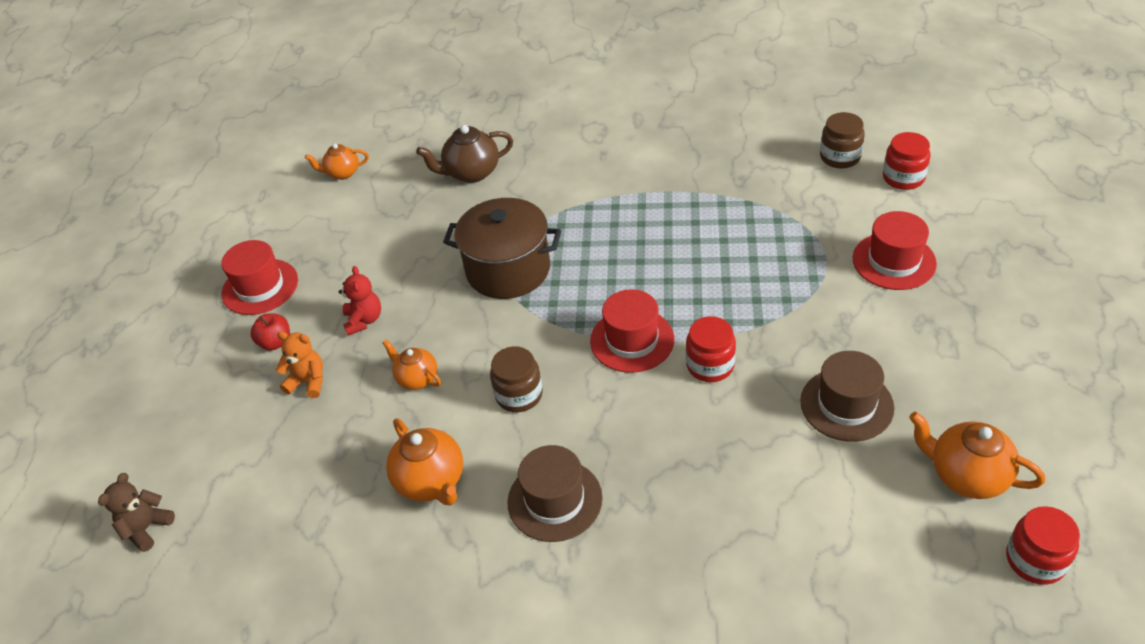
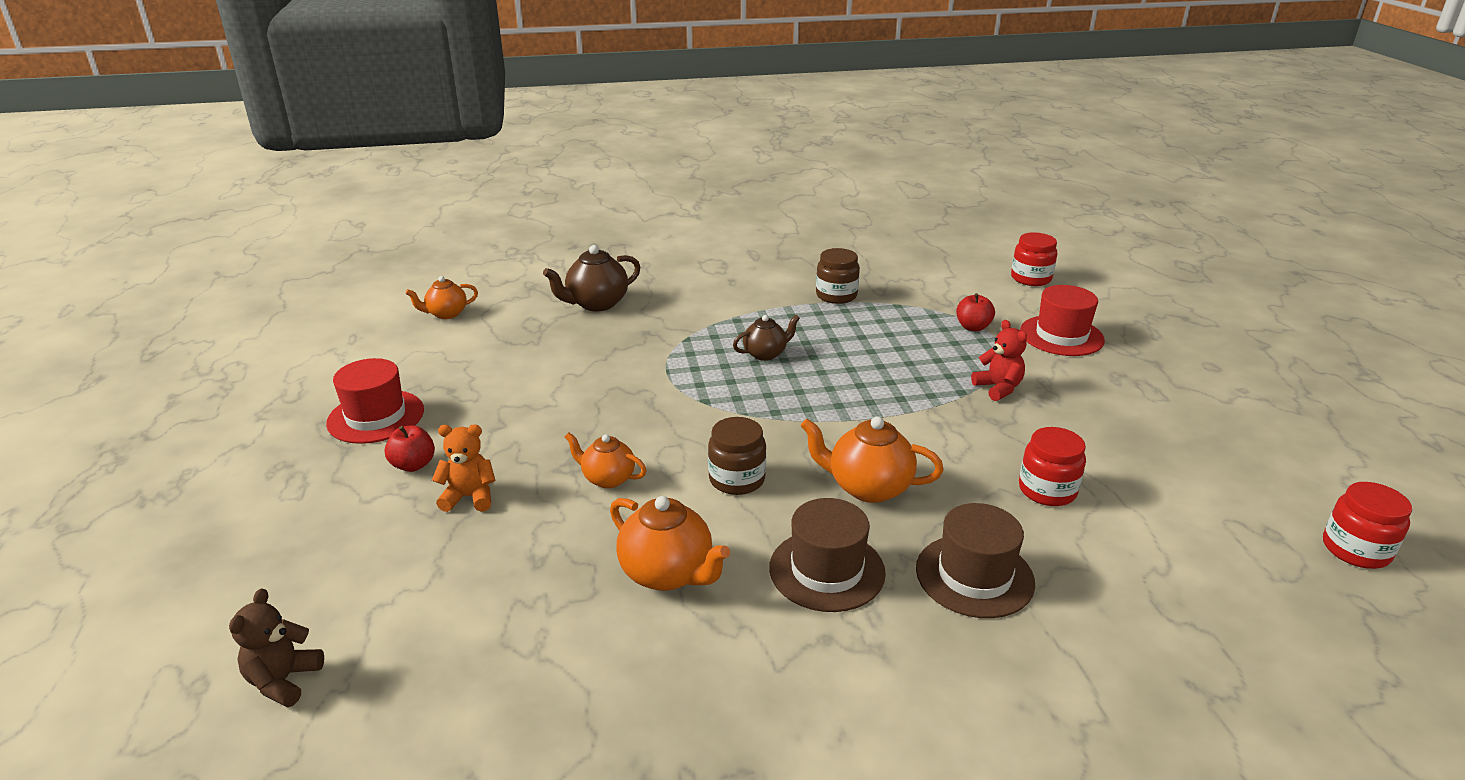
camera: 20 degrees left, 15 degrees down
(364, 320) = (520, 433): red teddy bear -> red teddy bear (998, 388)
(508, 270) = (673, 375): brown pot -> none
(598, 253) = (765, 354): none -> brown teapot
(632, 340) = (839, 419): red hat -> none
(710, 365) = (933, 431): red jar -> red jar (1047, 490)
(809, 240) = (973, 327): none -> red apple
(840, 157) = (964, 268): brown jar -> brown jar (836, 295)
(846, 404) = (1089, 447): brown hat -> brown hat (974, 576)
(966, 475) = (1242, 489): orange teapot -> orange teapot (867, 487)

